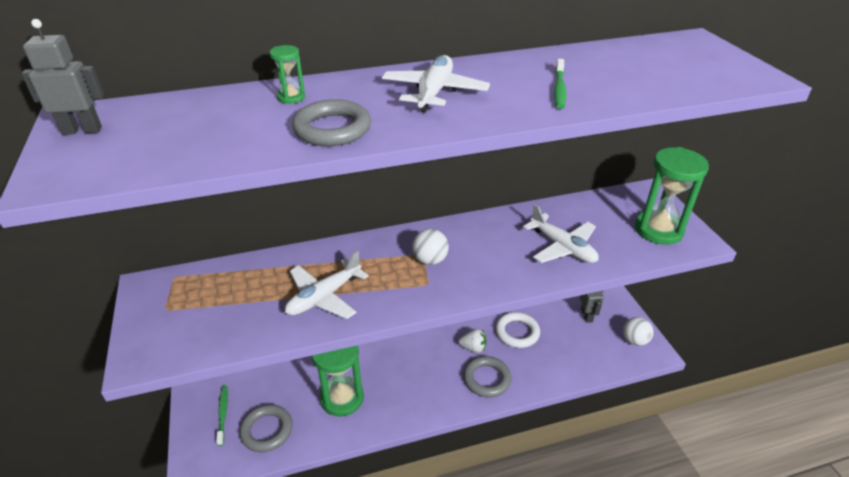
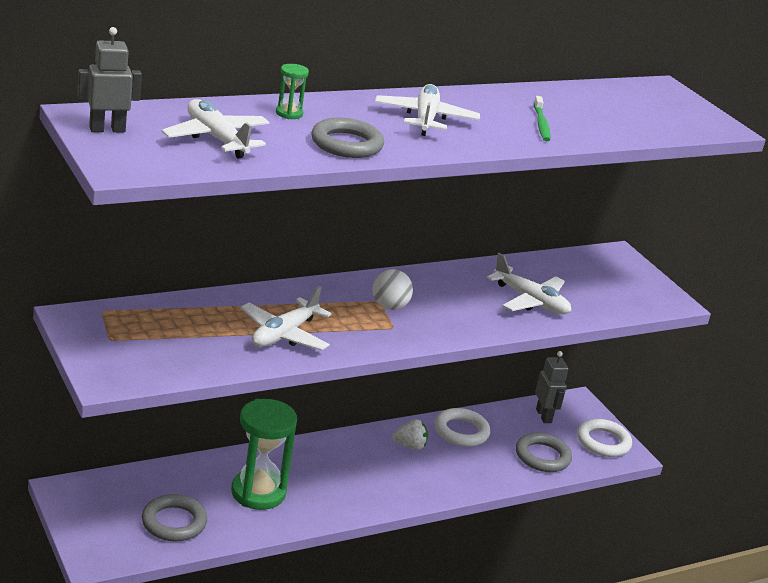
camera: 15 degrees left, 10 degrees down
(192, 133) = (216, 139): none -> white plane
(223, 414) = (111, 506): green toothbrush -> none
(487, 379) = (432, 476): grey ring -> grey ring (542, 456)
(634, 340) = (603, 442): white ball -> white ring
(658, 230) = (630, 290): green hourglass -> none

